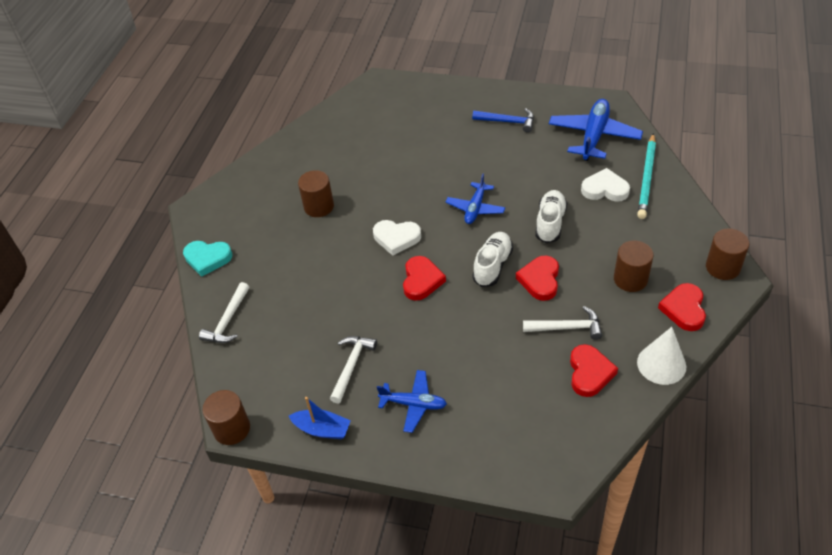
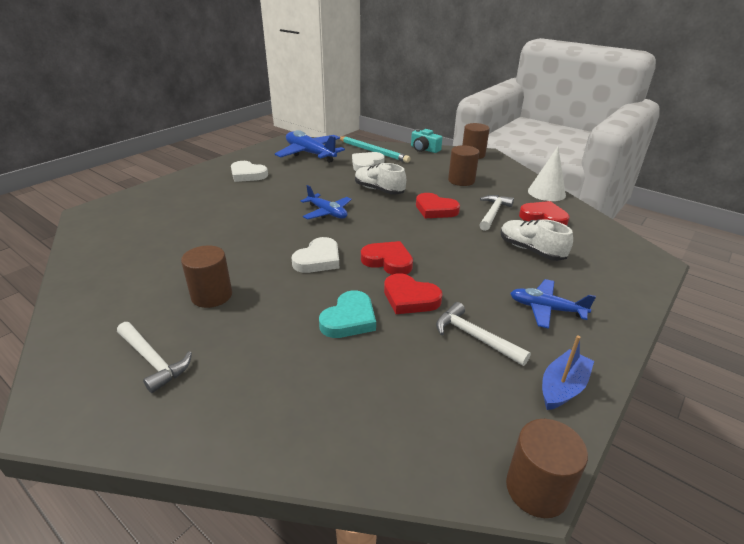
camera: 70 degrees left, 15 degrees down
(207, 258) = (177, 428): turquoise heart -> turquoise heart (349, 319)
(228, 320) = (323, 436): white hammer -> white hammer (153, 360)
(413, 404) = (546, 309): blue plane -> blue plane turned 105 degrees counterclockwise
(492, 266) = (402, 223): white shoe -> white shoe (531, 250)
(507, 122) = (247, 174): blue hammer -> white heart
(684, 309) = (501, 173): red heart -> red heart (410, 298)
(697, 218) = (424, 149): none -> turquoise camera

